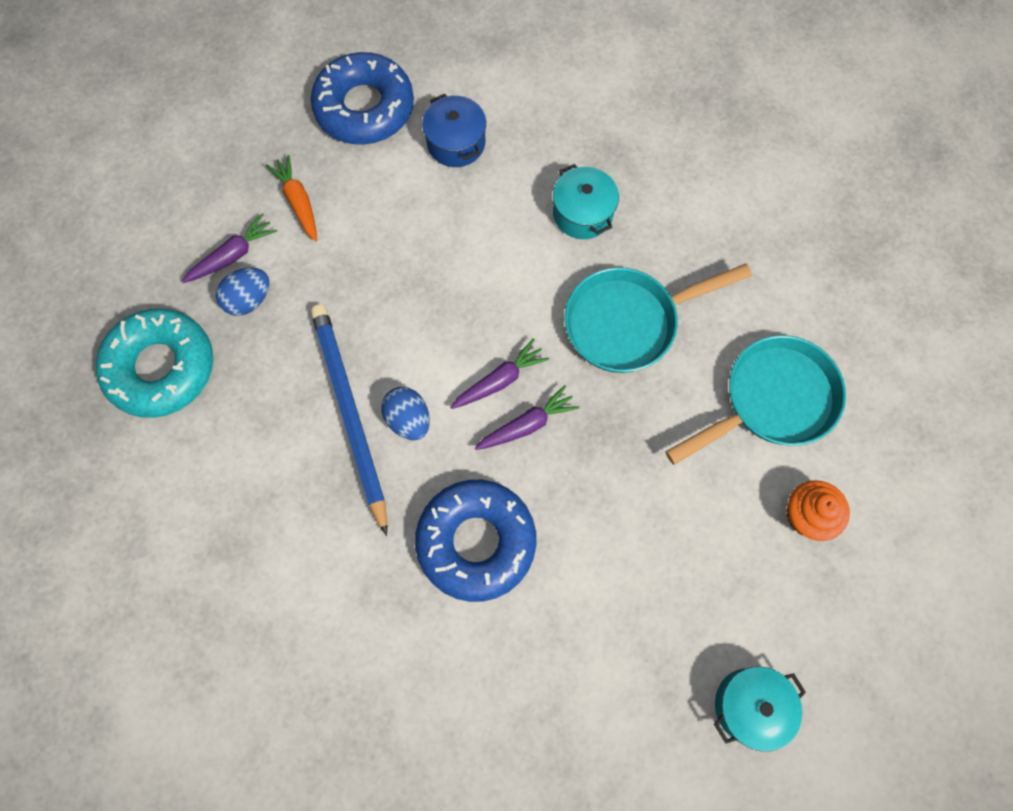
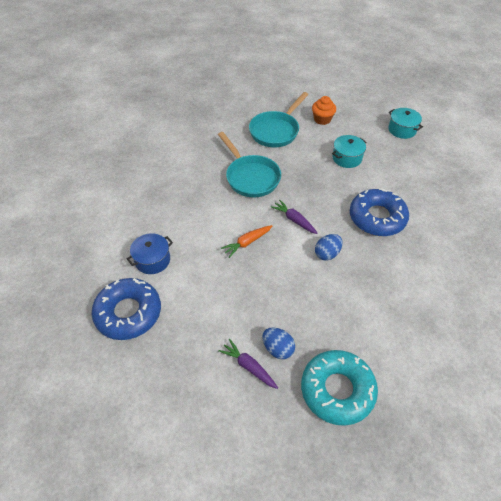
camera: 100 degrees left, 20 degrees down
(298, 202) = (203, 336): orange carrot -> orange carrot (247, 242)
(349, 413) = (332, 280): blue pencil -> none
(527, 425) = (314, 207): purple carrot -> none
(582, 213) = (193, 200): turquoise pot -> turquoise pot (347, 158)
(771, 400) = (276, 131): turquoise pan -> turquoise pan turned 105 degrees counterclockwise

